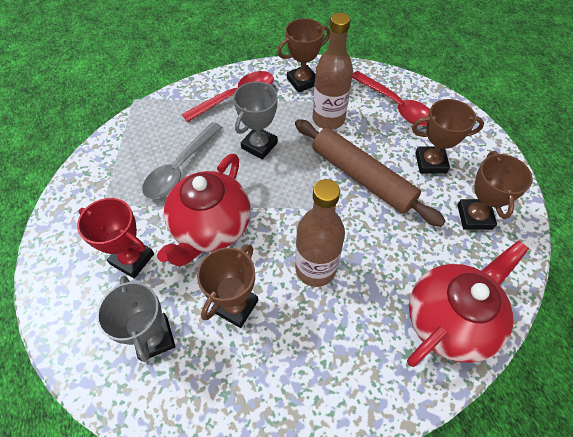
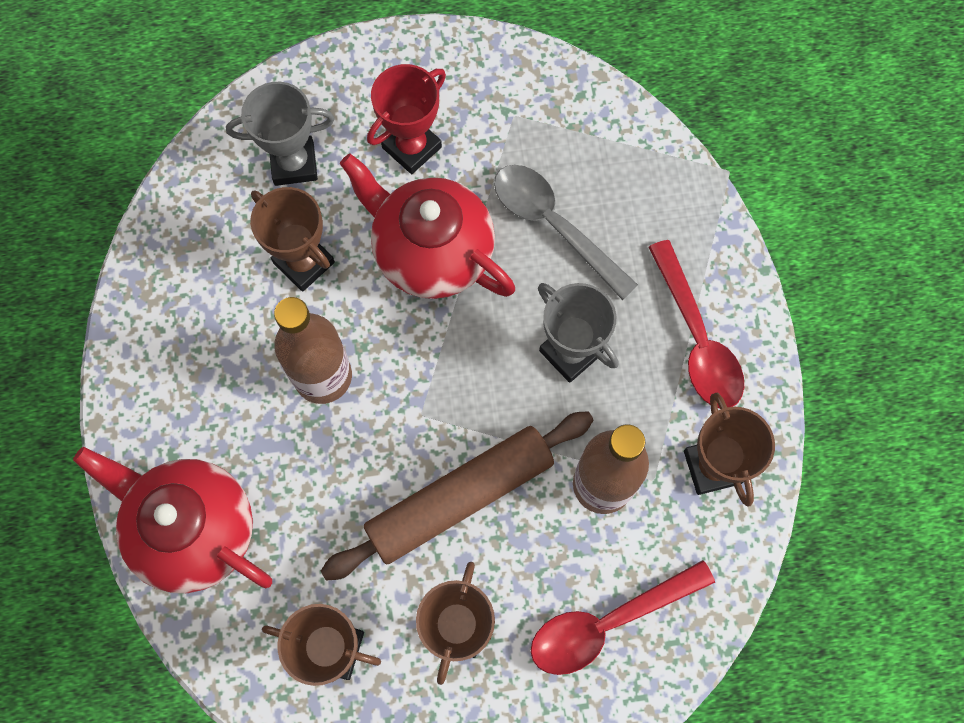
camera: 105 degrees right, 15 degrees up
(449, 320) = (193, 529): red teapot -> red teapot turned 150 degrees clockwise

